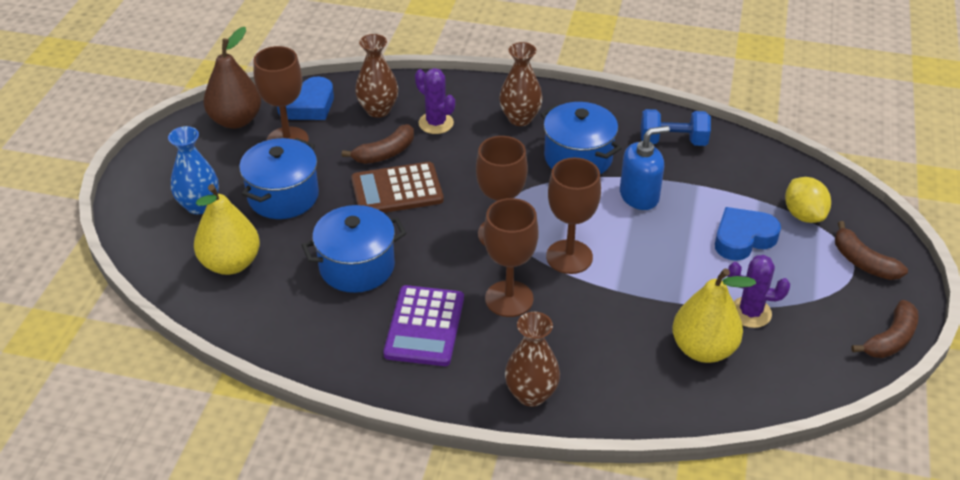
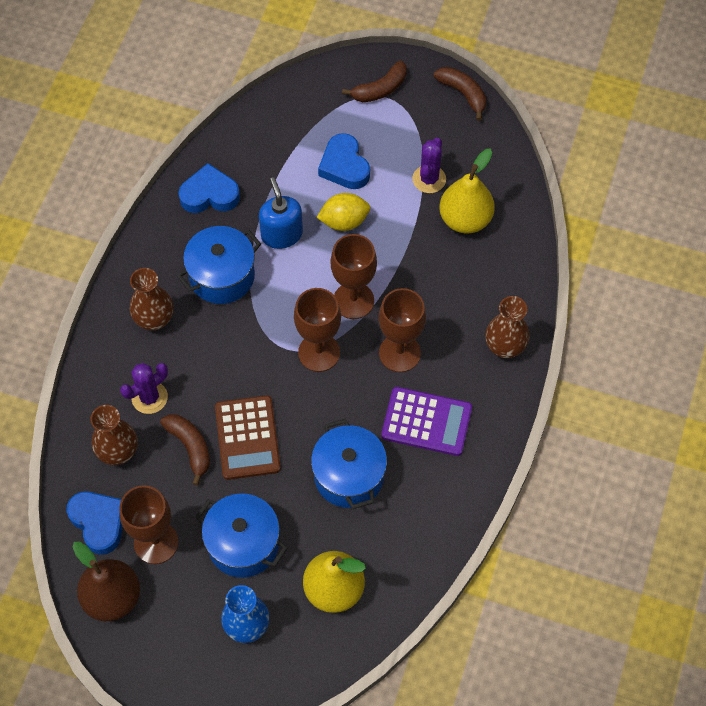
camera: 85 degrees left, 20 degrees up
(673, 141) = (209, 194): blue dumbbell -> blue heart
(803, 215) = (320, 116): yellow lemon -> yellow lemon (344, 221)

